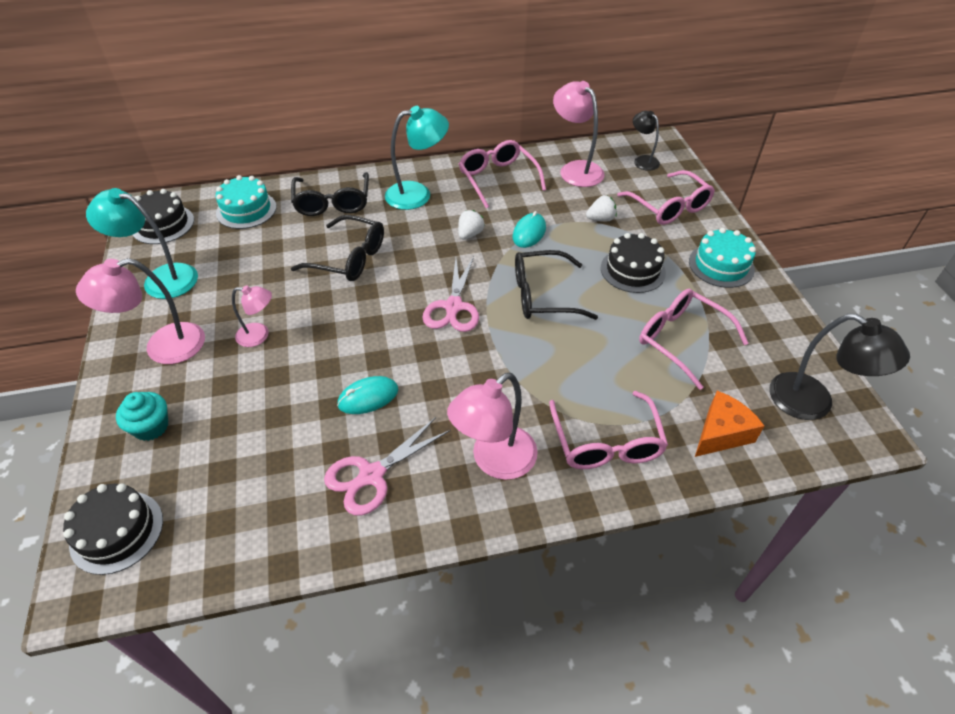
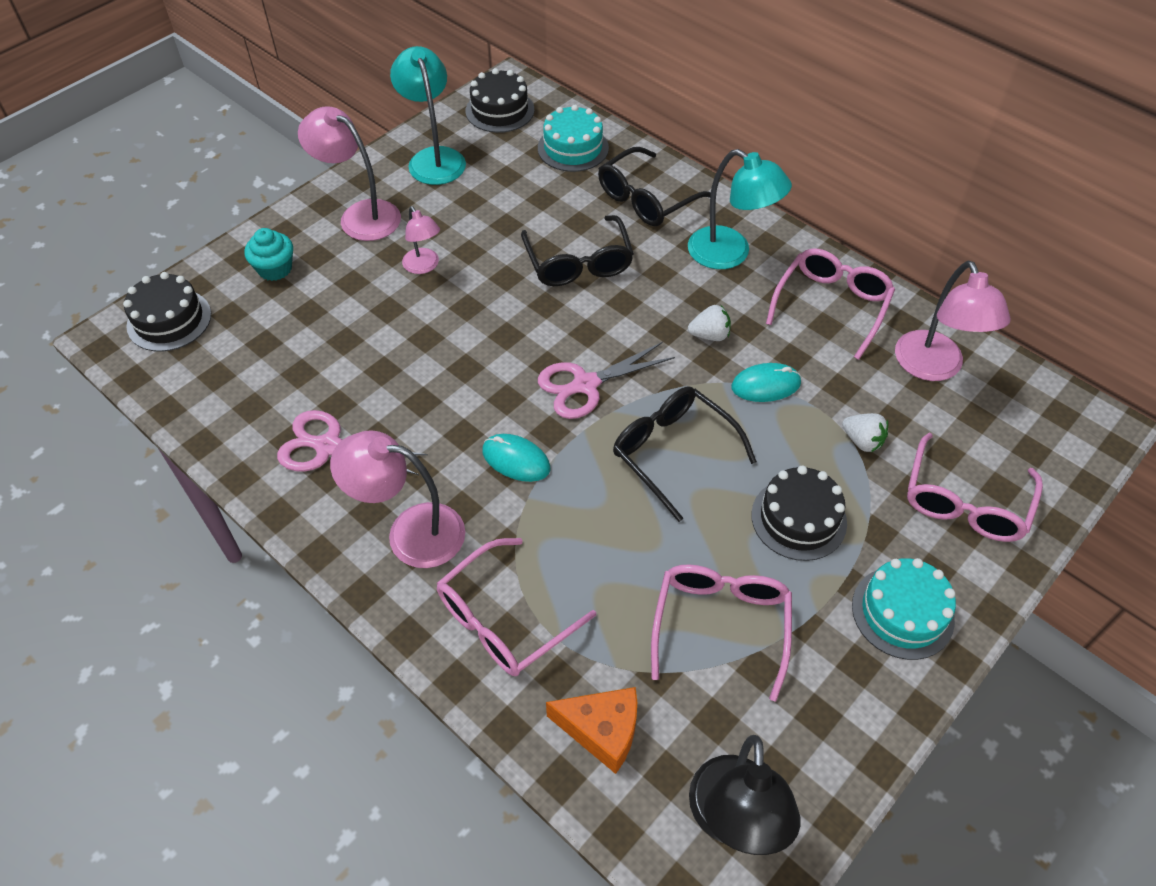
camera: 55 degrees right, 5 degrees up
(368, 397) = (413, 389): turquoise mouse -> turquoise mouse (516, 460)
(575, 169) = (933, 368): pink lamp -> pink lamp turned 150 degrees clockwise
(642, 160) = (1034, 427): black lamp -> none

